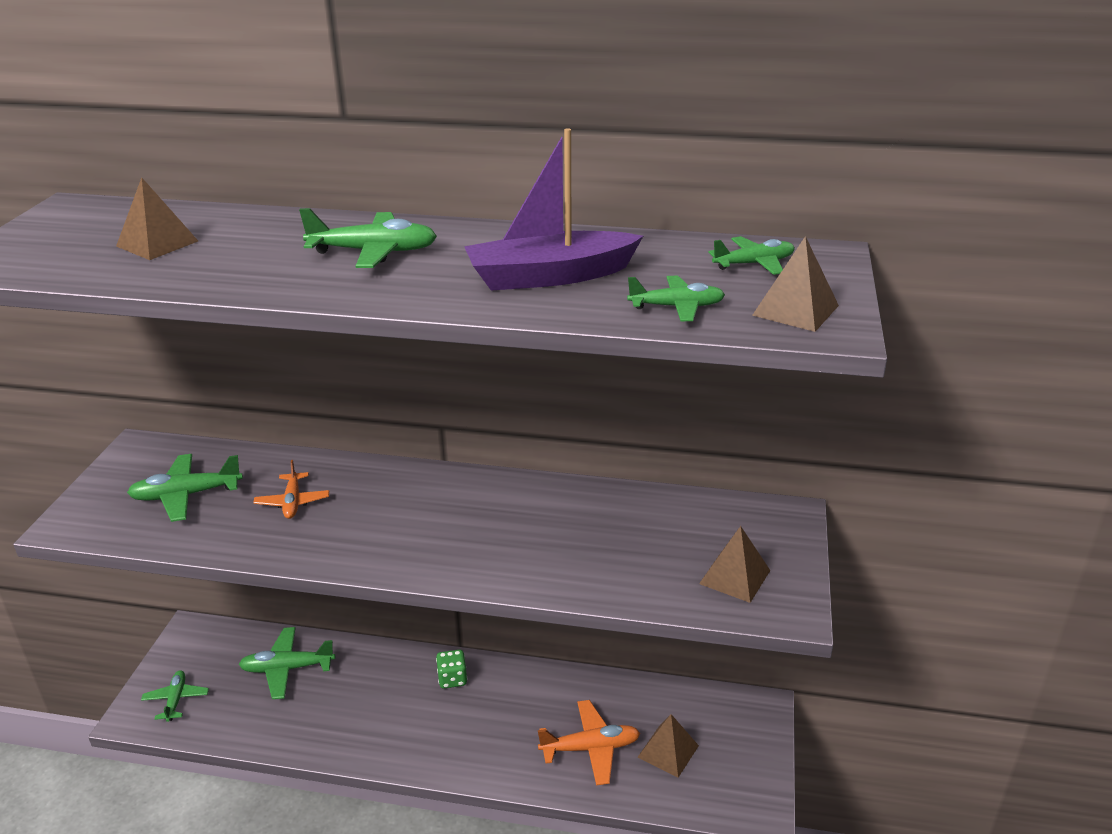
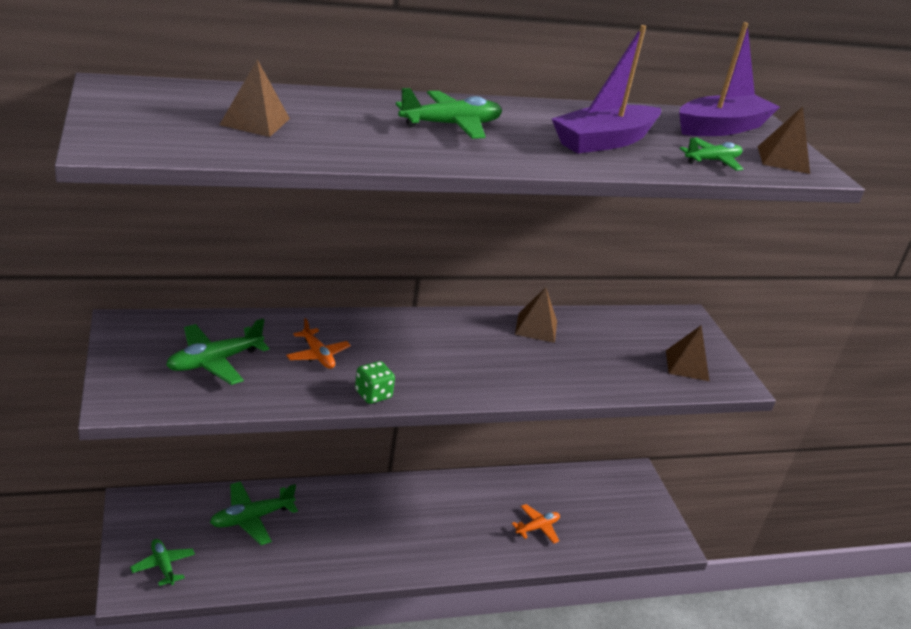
camera: 30 degrees left, 0 degrees up
(452, 679) = (400, 498): green dice -> green dice (373, 394)
(590, 748) = (537, 528): orange plane -> orange plane, size x0.66
(668, 751) = (592, 517): brown pyramid -> brown pyramid (536, 327)
(754, 264) = (722, 128): green plane -> purple boat

